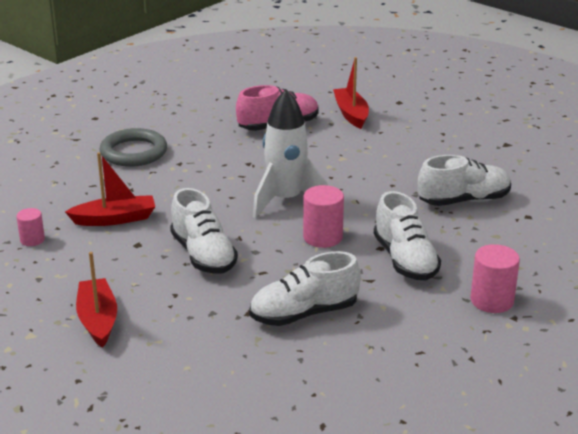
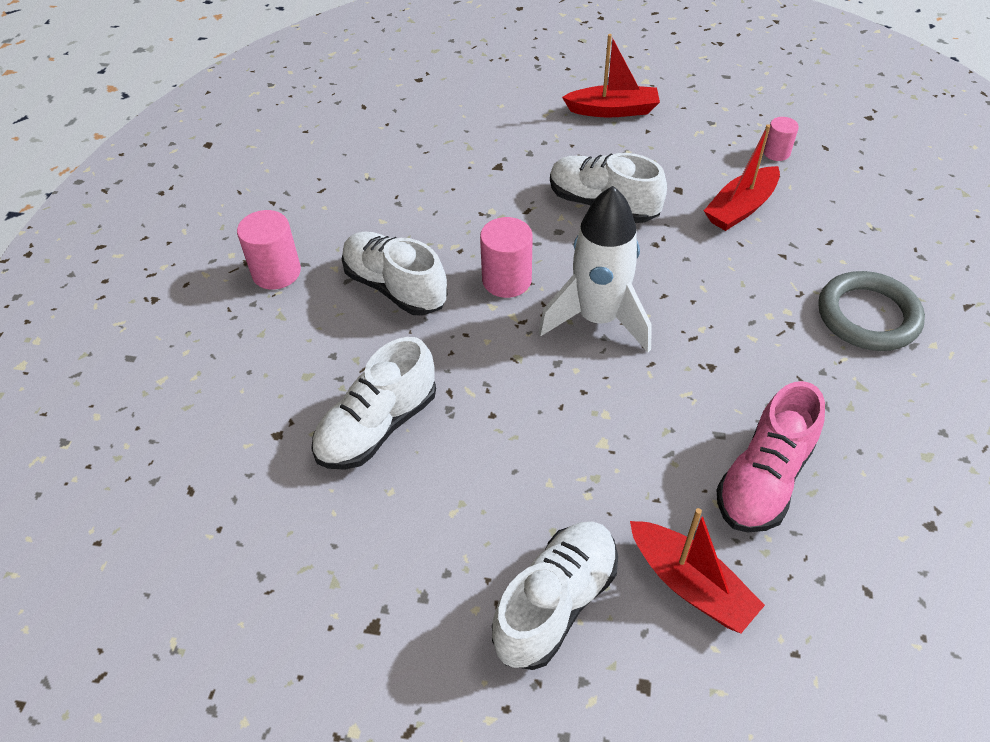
camera: 150 degrees right, 20 degrees up
(98, 320) = (613, 110): red boat -> red boat turned 45 degrees counterclockwise
(304, 314) = (449, 184): white shoe -> white shoe (555, 603)

